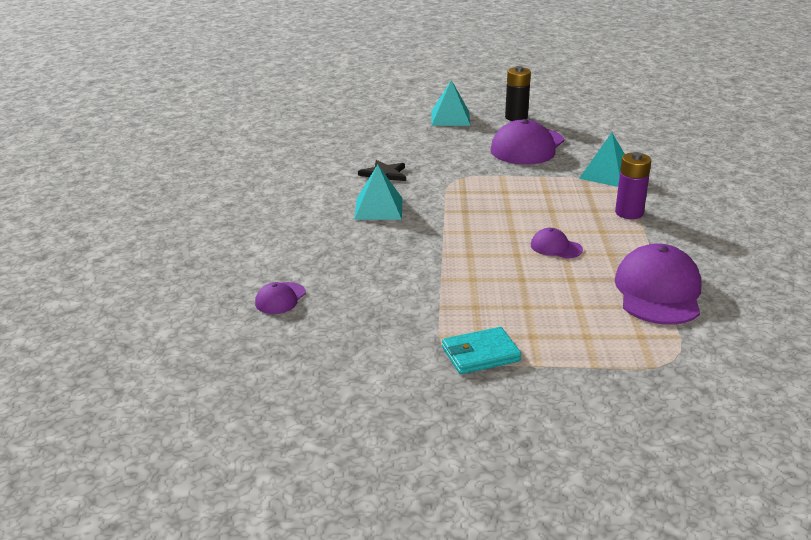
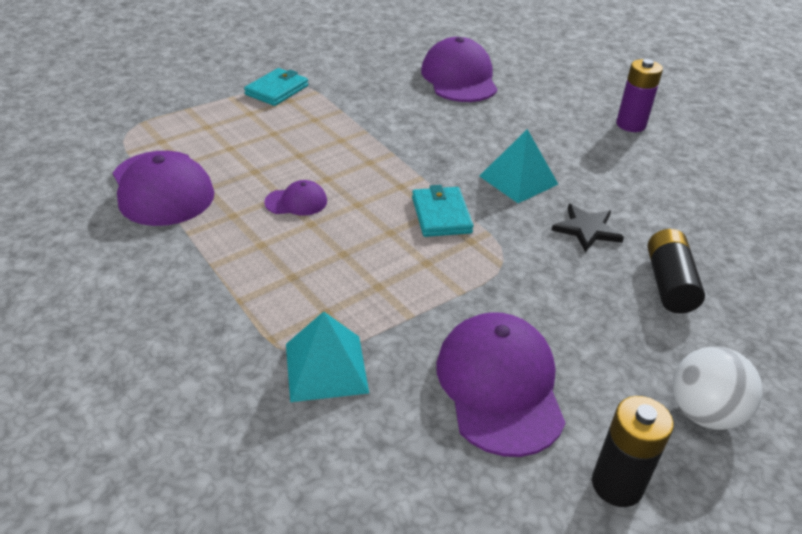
camera: 140 degrees right, 10 degrees up
(280, 298) = (459, 78): purple cap -> purple cap, size x2.06
(385, 146) = (669, 283): none -> black battery
(450, 118) = (704, 413): turquoise pyramid -> white ball
(462, 208) = (441, 215): none -> turquoise wallet
(629, 213) = (246, 291): purple battery -> purple battery (630, 125)

